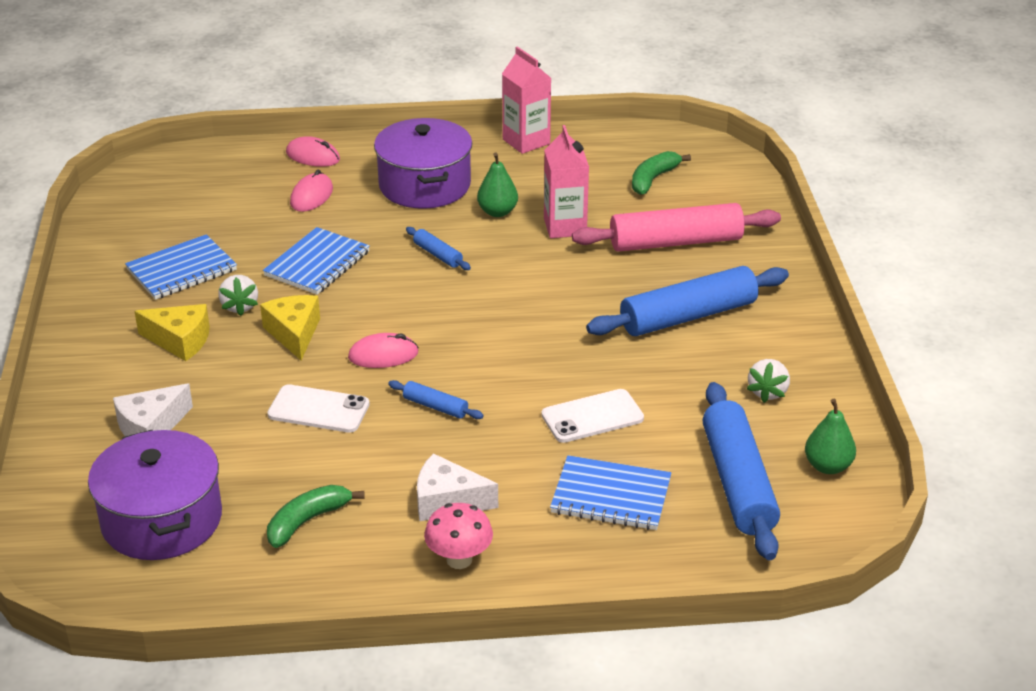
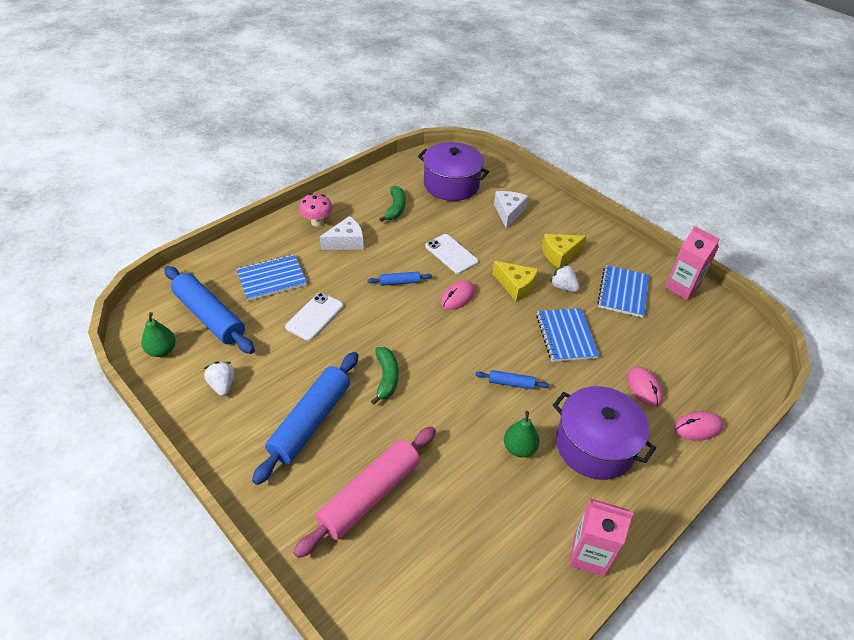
camera: 140 degrees right, 10 degrees up
(318, 409) = (451, 254): white phone -> white phone turned 75 degrees clockwise
(565, 227) = (460, 462): pink carton -> pink carton (682, 287)
(653, 179) = (446, 571): green banana -> green banana (386, 378)

